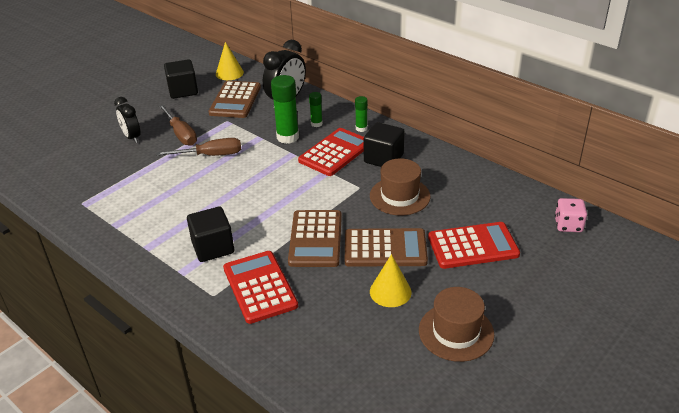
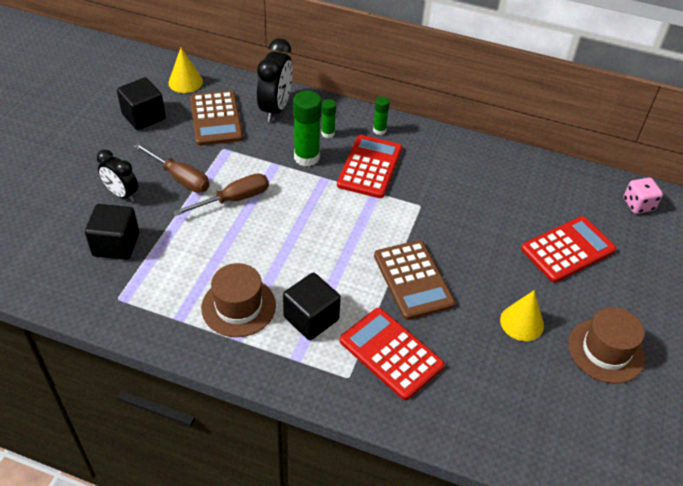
camera: 25 degrees left, 10 degrees up
(383, 158) = (424, 164): black cube -> black cube (116, 244)
(385, 248) = (488, 273): brown calculator -> none
(399, 196) = (466, 207): brown hat -> brown hat (238, 306)

